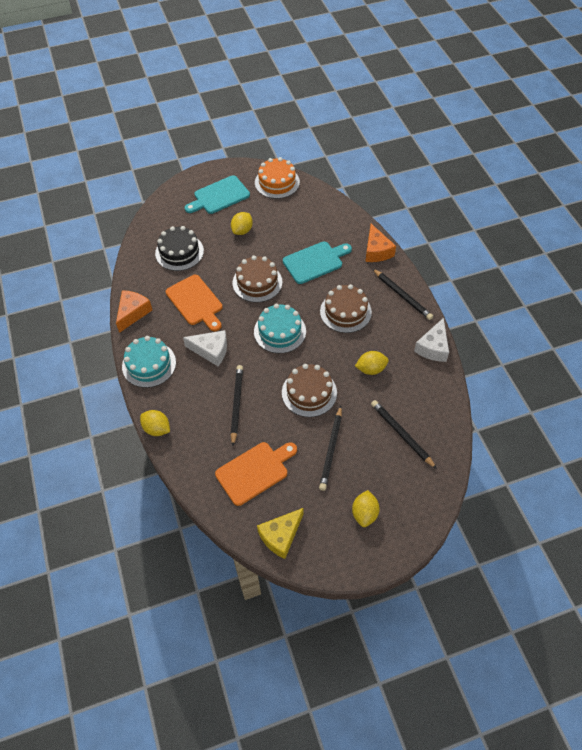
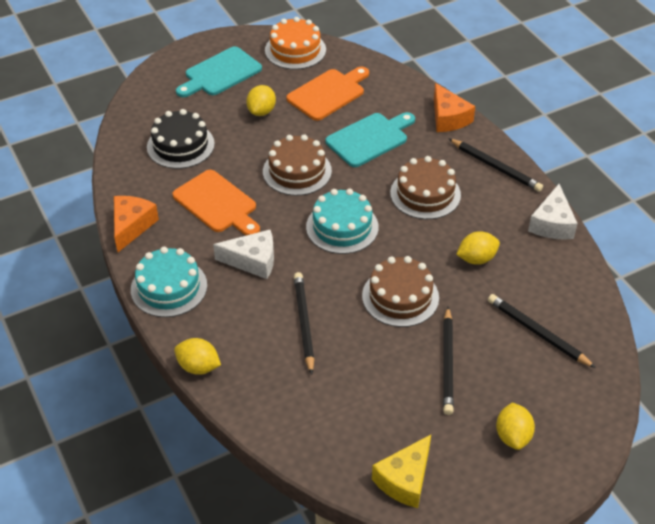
camera: 10 degrees left, 10 degrees down
(255, 471) = (349, 403): orange cutting board -> orange cutting board (328, 93)

